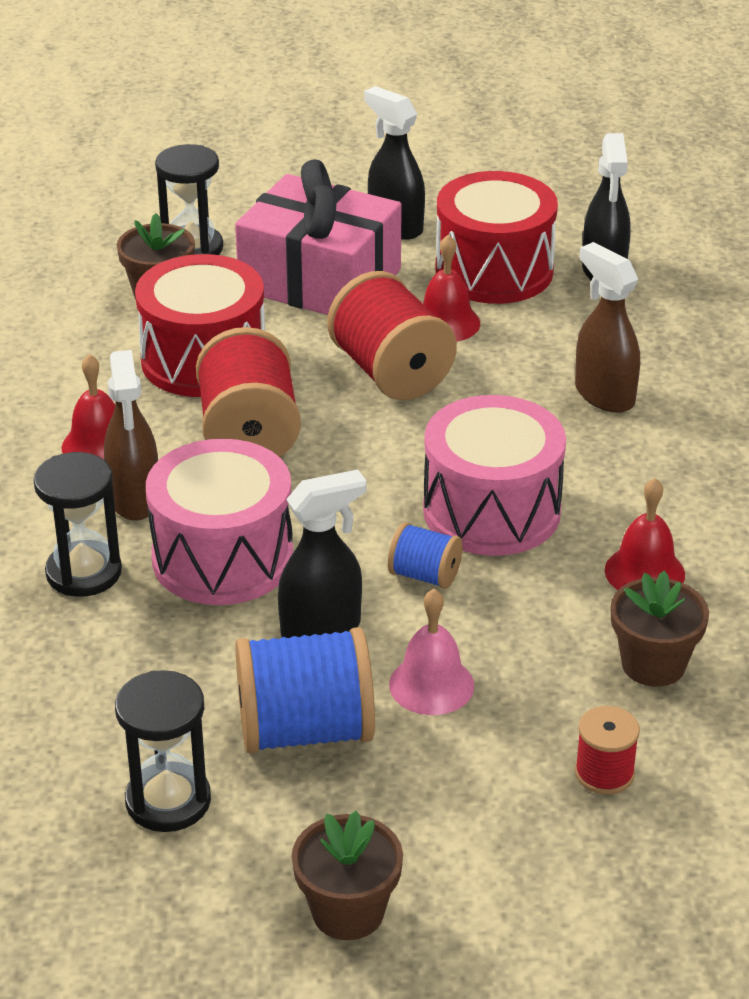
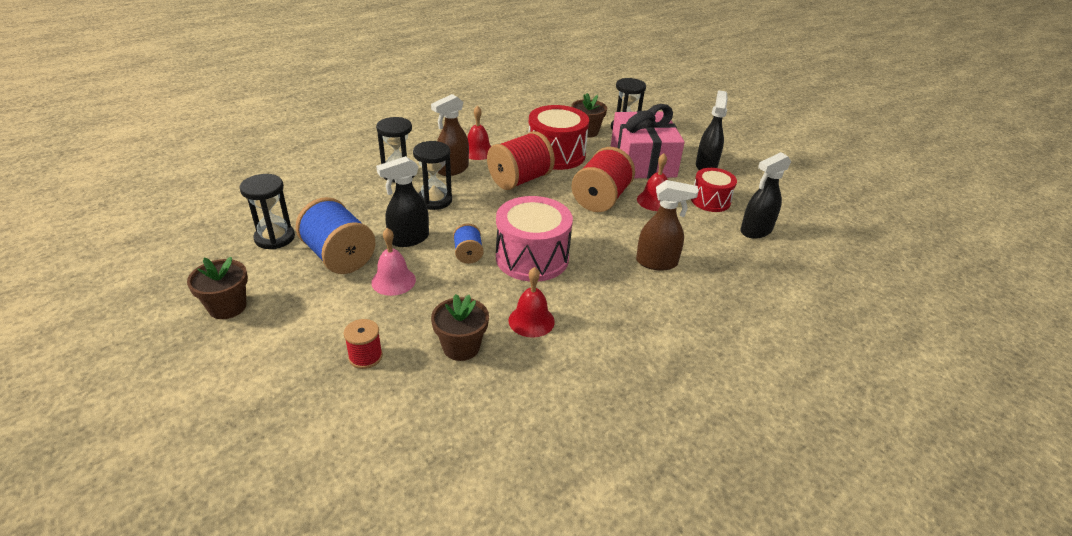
camera: 55 degrees right, 0 degrees up
(222, 558) = (434, 200): pink drum -> black hourglass
(322, 629) = (408, 239): black spray bottle -> black spray bottle turned 120 degrees clockwise
(494, 271) = (710, 201): red drum -> red drum, size x0.62
(604, 395) = (657, 262): brown spray bottle -> brown spray bottle turned 75 degrees clockwise

